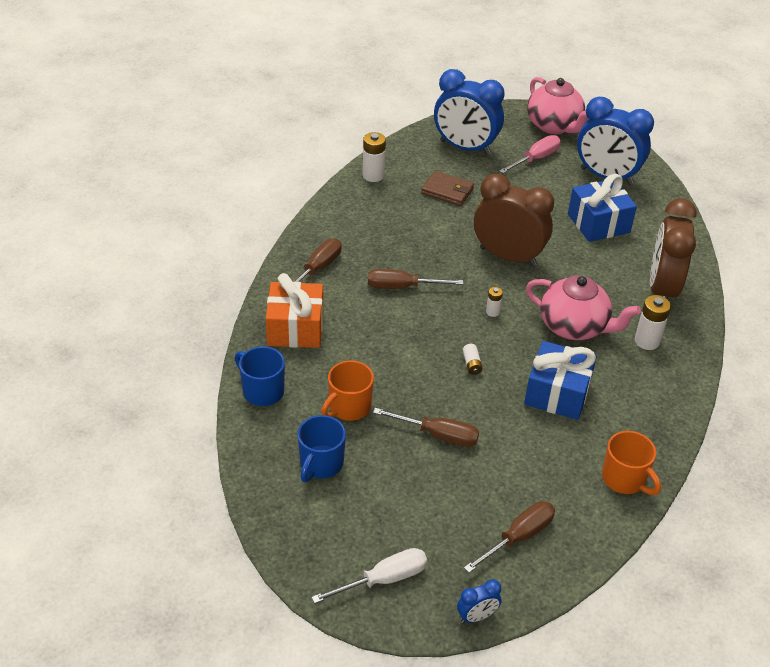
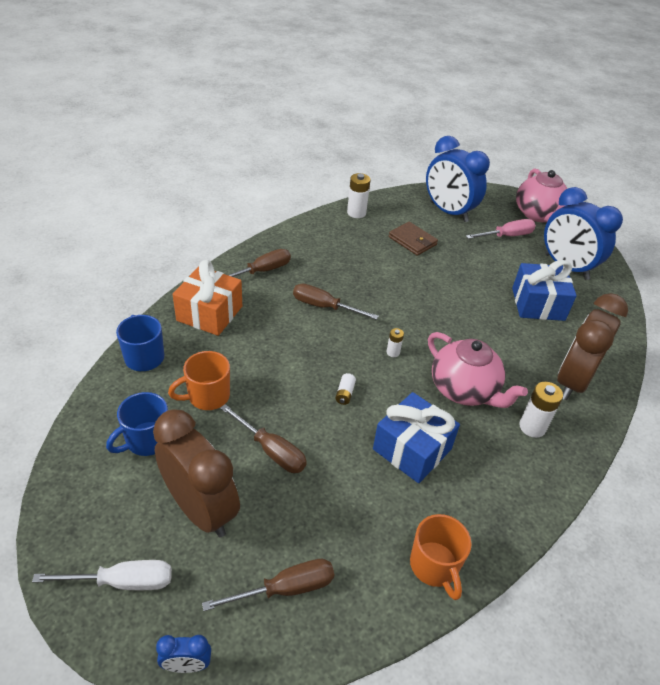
camera: 20 degrees right, 0 degrees up
(508, 256) = (435, 308): brown clock -> brown clock (201, 509)

